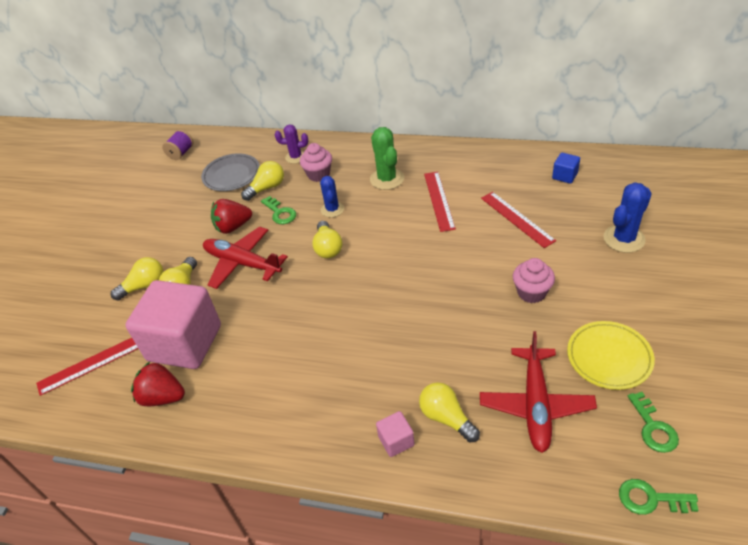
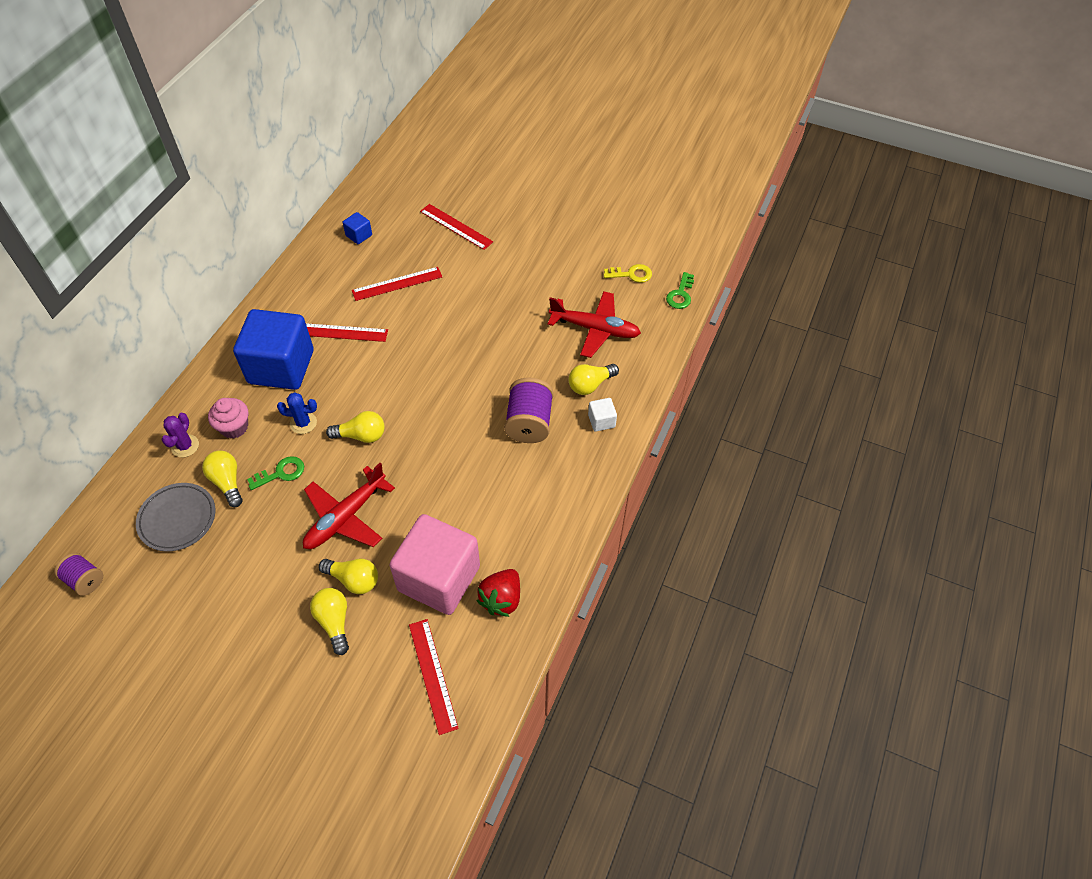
camera: 85 degrees left, 10 degrees up
(233, 227) = (279, 523): red strawberry -> none
(374, 370) = (529, 423): none -> purple spool
(387, 179) = (281, 367): green cactus -> blue cube
(396, 441) = (601, 421): pink cube -> white cube
(531, 292) = (488, 300): pink cupcake -> none
(609, 357) = (568, 276): yellow plate -> none
(624, 239) = (456, 226): blue cactus -> red ruler
(653, 427) = (631, 274): green key -> yellow key

